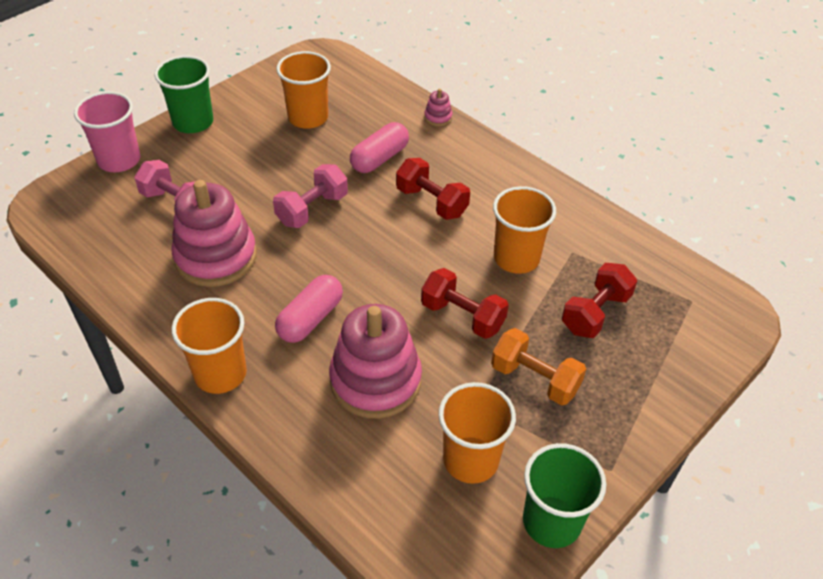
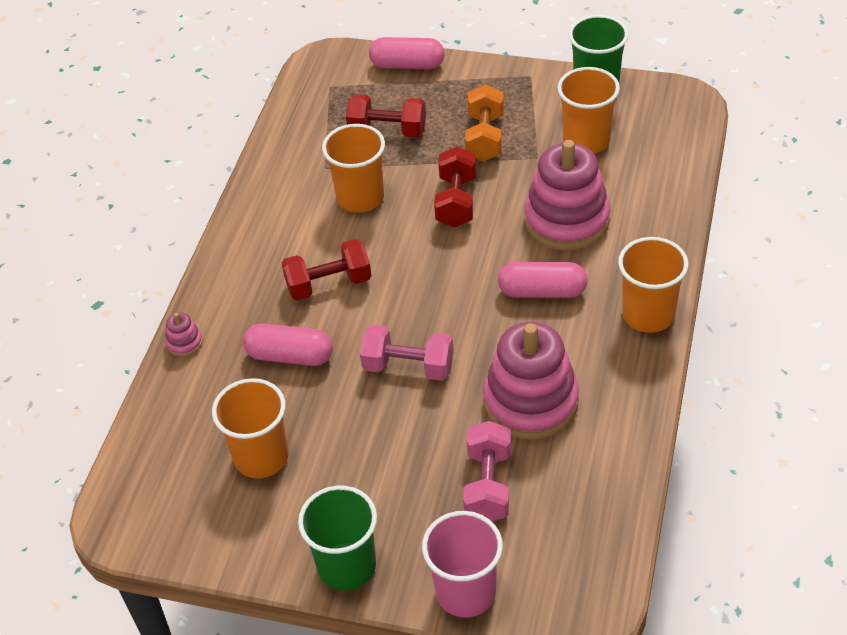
camera: 115 degrees left, 0 degrees up
(431, 202) = (329, 284): red dumbbell -> red dumbbell turned 60 degrees clockwise
(693, 373) = (407, 65): none -> pink capsule

